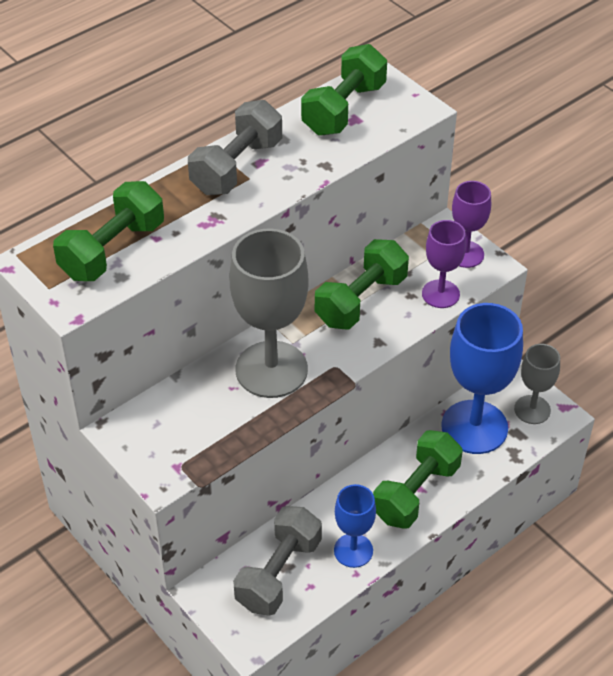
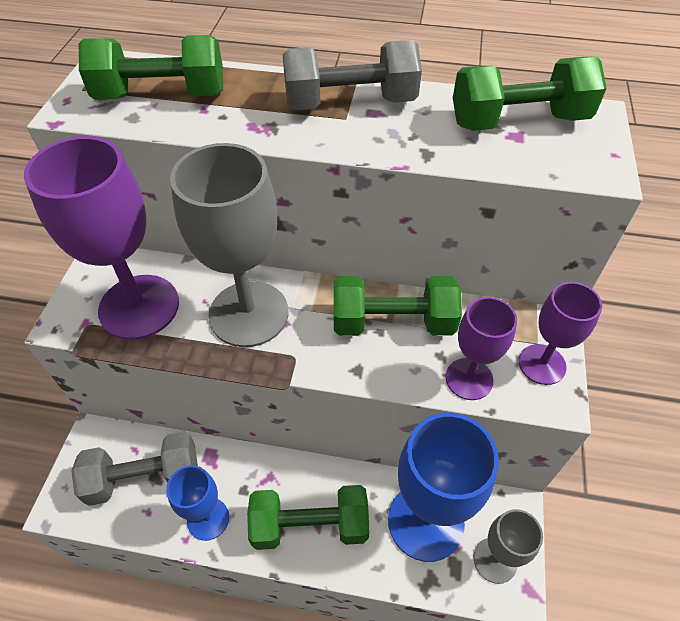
camera: 50 degrees right, 5 degrees up
(196, 427) = (139, 307): none -> purple goblet

